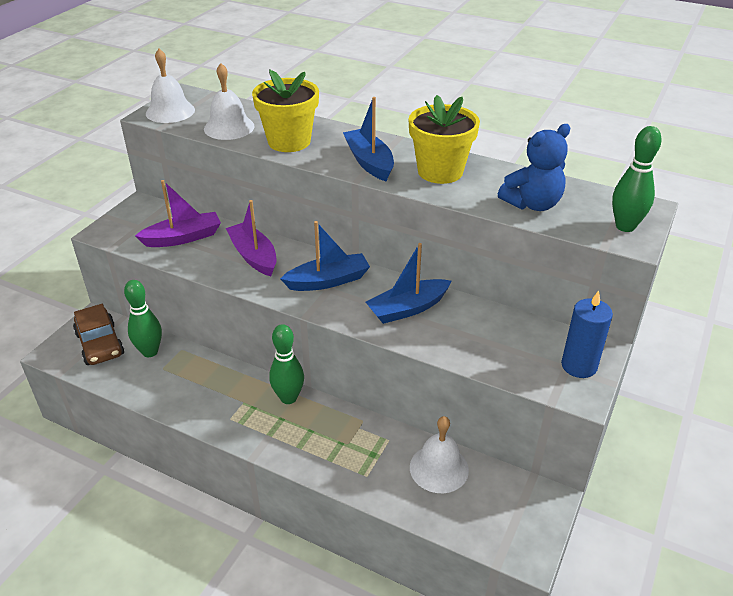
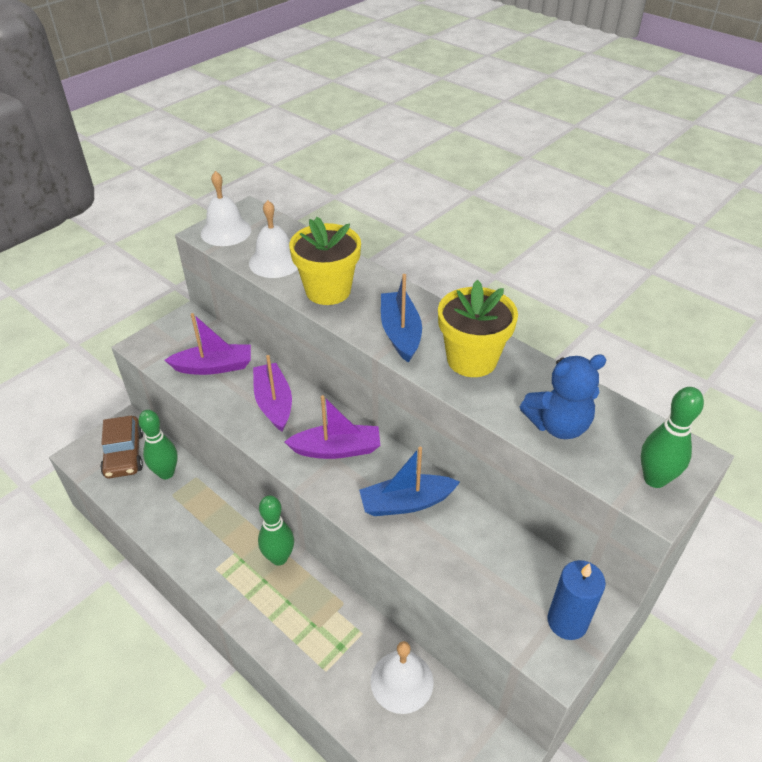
camera: 15 degrees right, 5 degrees up
(328, 281) = (337, 449): blue boat -> purple boat

